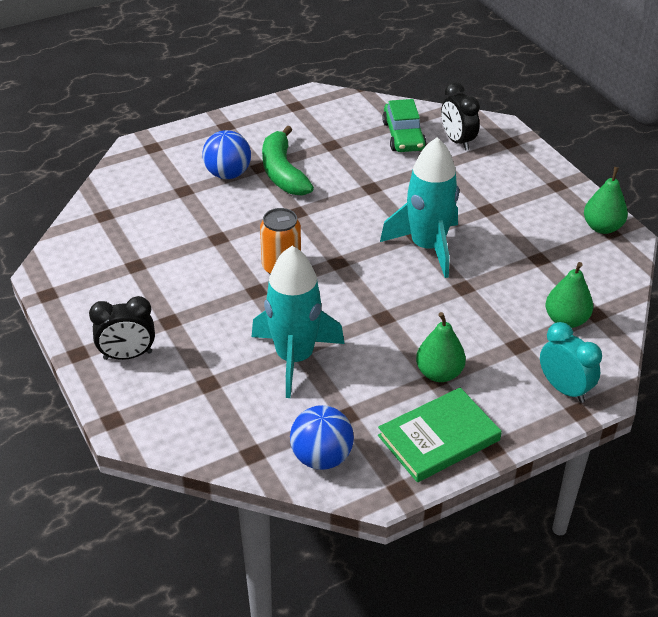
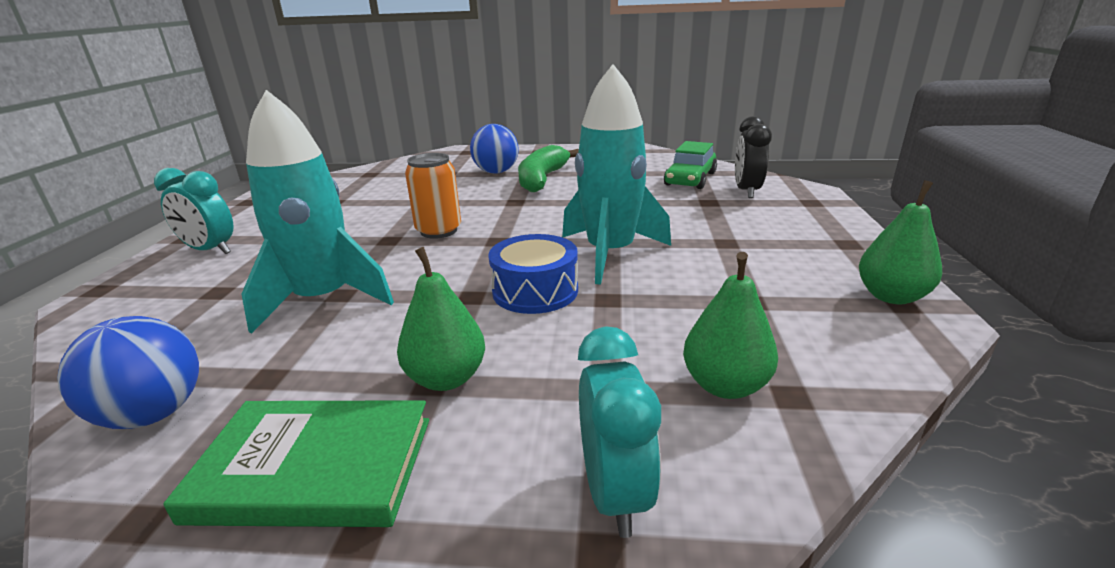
camera: 35 degrees right, 15 degrees down
(128, 355) = (210, 250): black clock -> turquoise clock
(416, 297) = (535, 291): none -> blue drum

